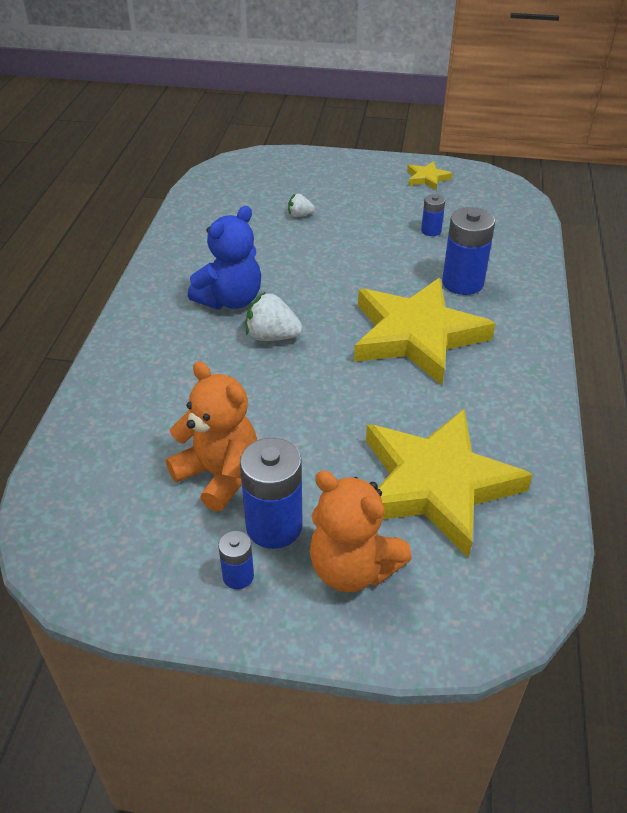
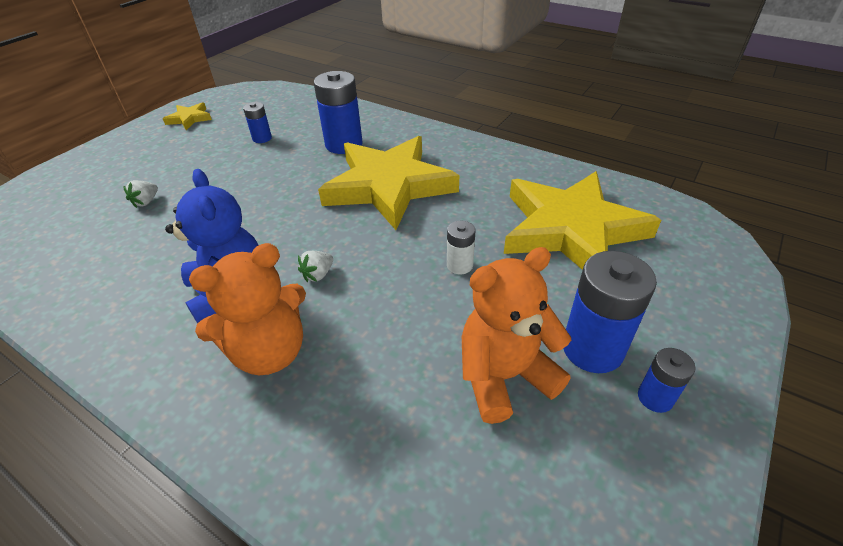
camera: 65 degrees left, 0 degrees up
(272, 336) = (318, 274): white strawberry -> white strawberry, size x0.57
(331, 415) = (459, 265): none -> white battery
(352, 568) = (656, 307): orange teddy bear -> orange teddy bear (269, 352)

